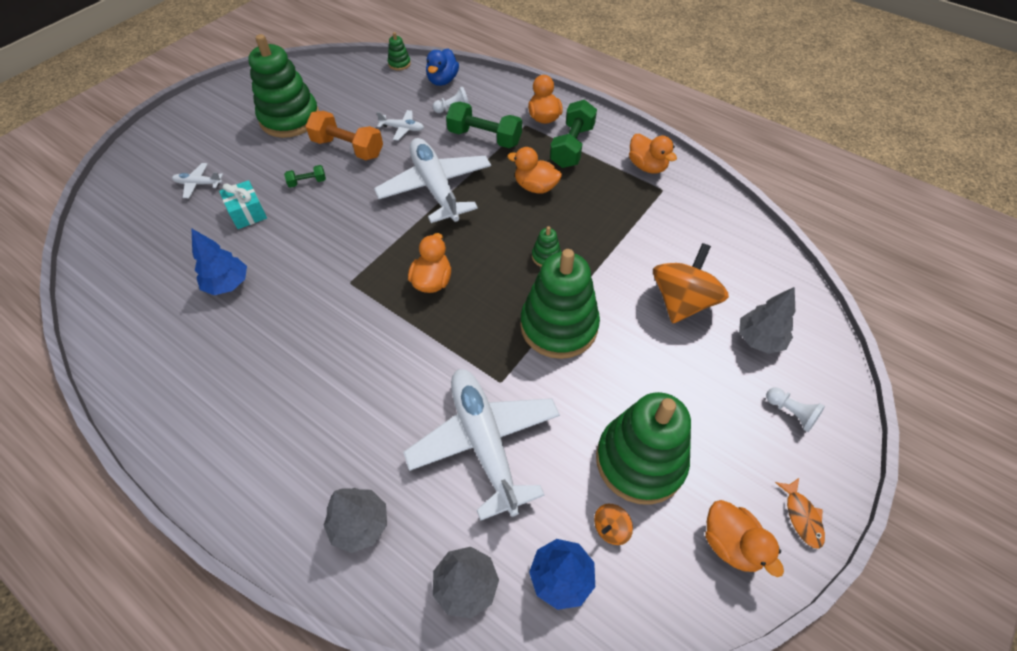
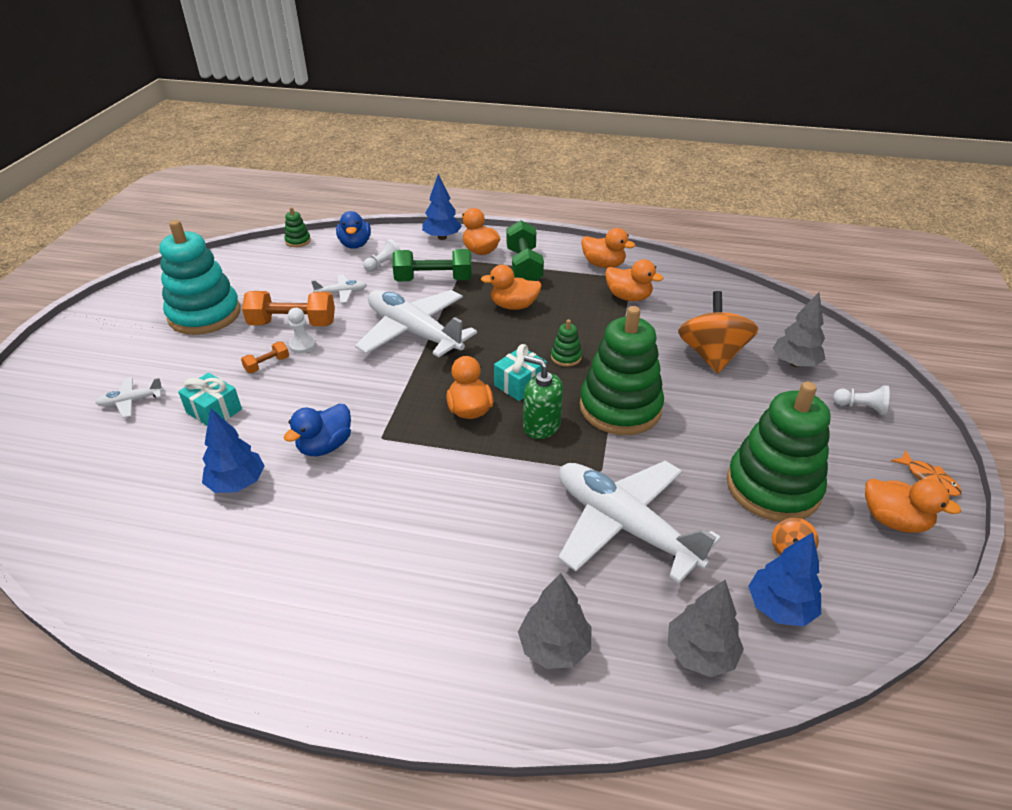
camera: 25 degrees left, 15 degrees down
(290, 118) = (204, 314): green stacking toy -> turquoise stacking toy
(305, 274) = (325, 446): none -> blue duck
(307, 182) = (267, 364): green dumbbell -> orange dumbbell
(343, 172) = (302, 345): none -> white pawn
(480, 319) = (541, 426): none -> green soap dispenser
(489, 270) = (520, 384): none -> turquoise gift
(520, 93) = (442, 237): none -> blue tree
(646, 210) = (628, 297): none -> orange duck

